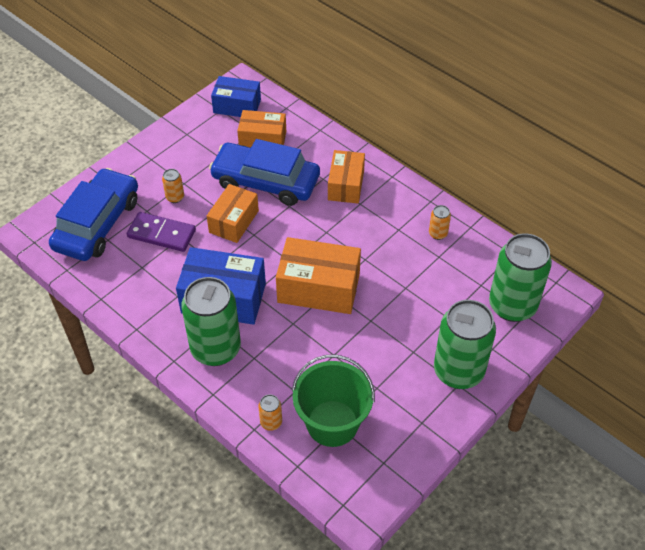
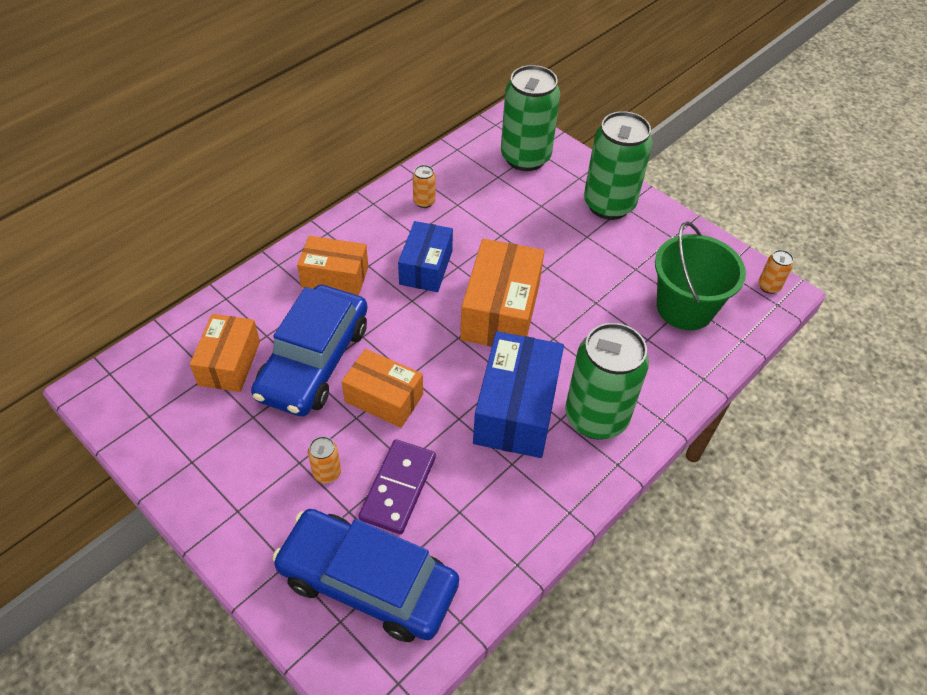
camera: 90 degrees left, 0 degrees up
(237, 106) = (147, 394): blue box -> blue box (426, 267)
(271, 422) = (692, 362): orange can -> orange can (769, 286)

